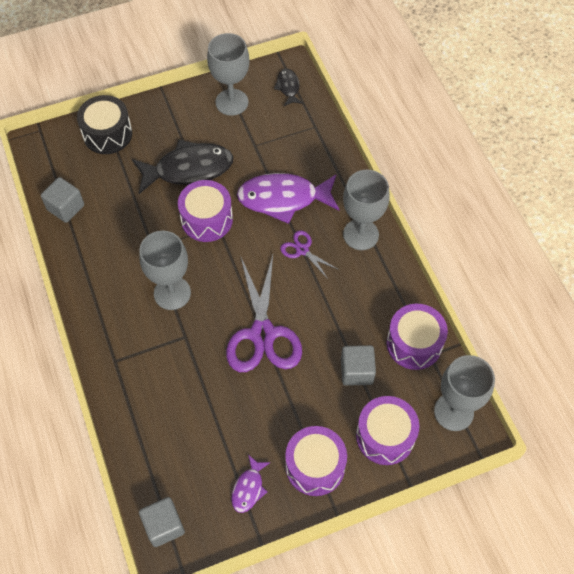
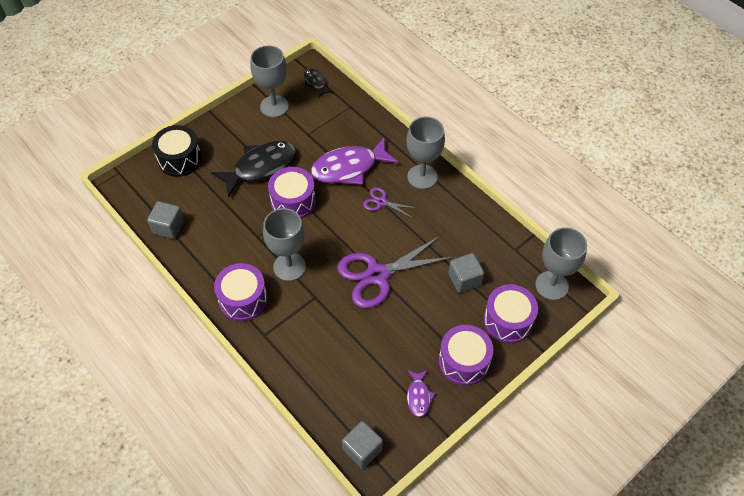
camera: 20 degrees left, 5 degrees down
(262, 334) = (377, 275): purple scissors -> purple scissors turned 90 degrees clockwise
(414, 343) = (499, 245): purple drum -> purple drum (243, 299)

